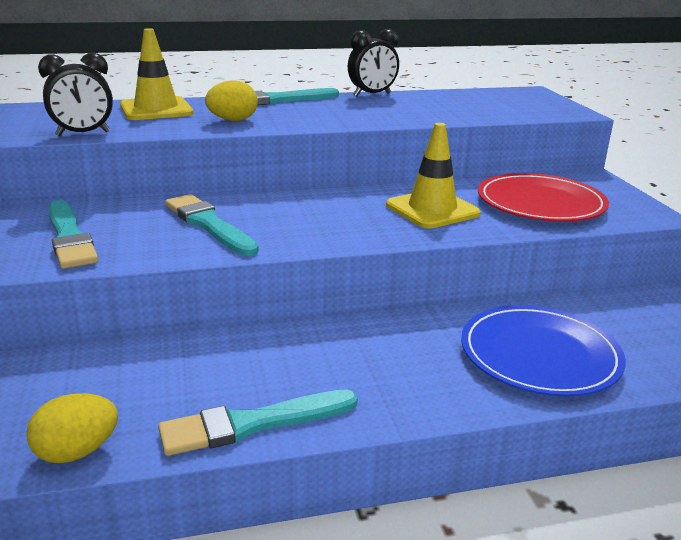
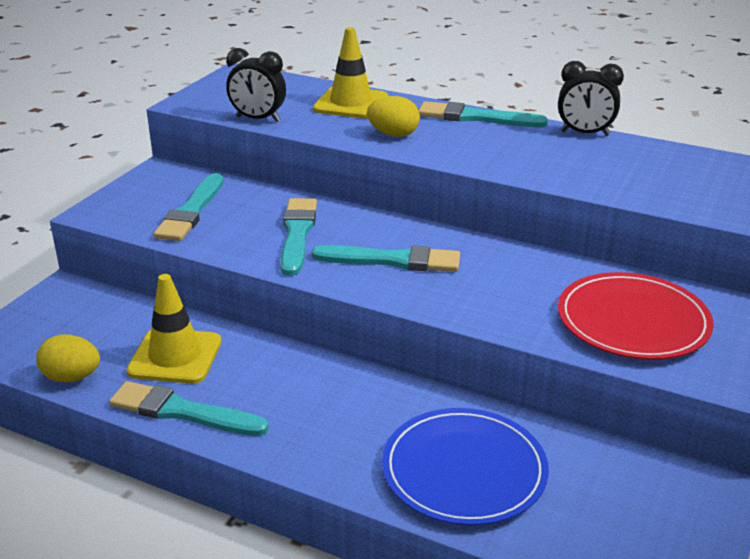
camera: 40 degrees right, 5 degrees up
(323, 218) = (393, 260): none -> turquoise brush
(432, 209) = (505, 287): yellow traffic cone -> yellow traffic cone (175, 356)

